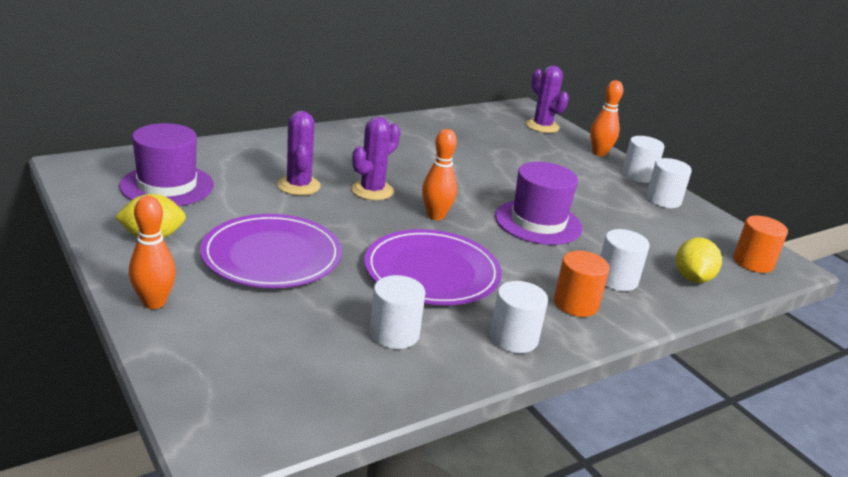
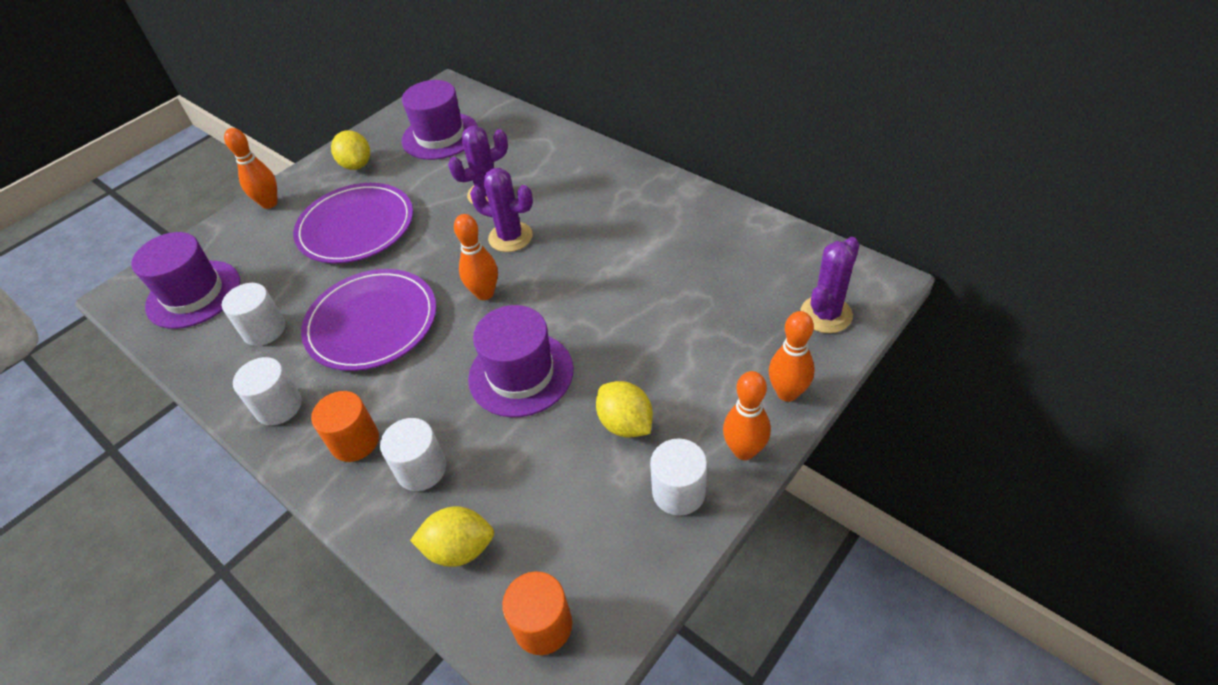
camera: 80 degrees right, 20 degrees up
(284, 379) = (193, 294): none -> purple hat
(603, 200) = (625, 424): none -> yellow lemon
(638, 175) = (744, 450): white cylinder -> orange bowling pin

